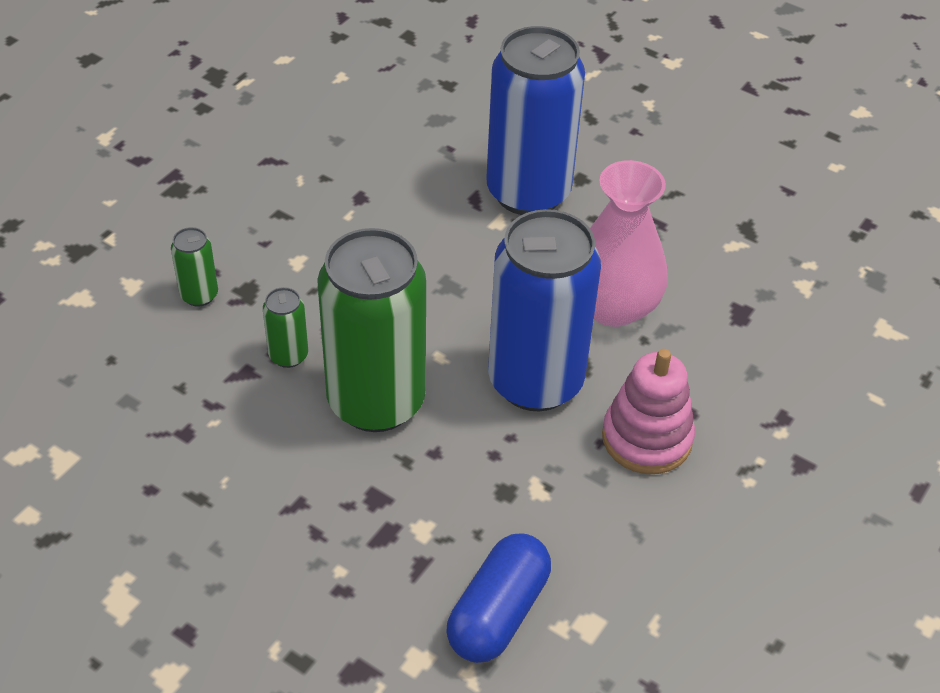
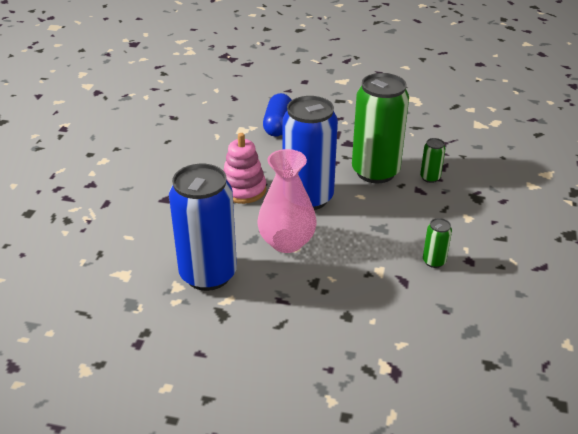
camera: 160 degrees right, 10 degrees down
(199, 295) = (496, 189): green can -> green can (434, 261)
(528, 192) = (374, 294): blue can -> blue can (208, 274)

